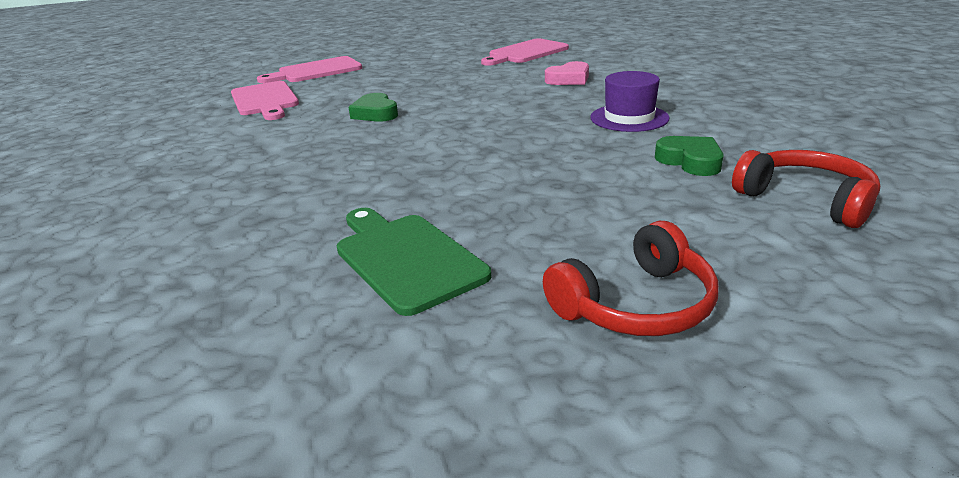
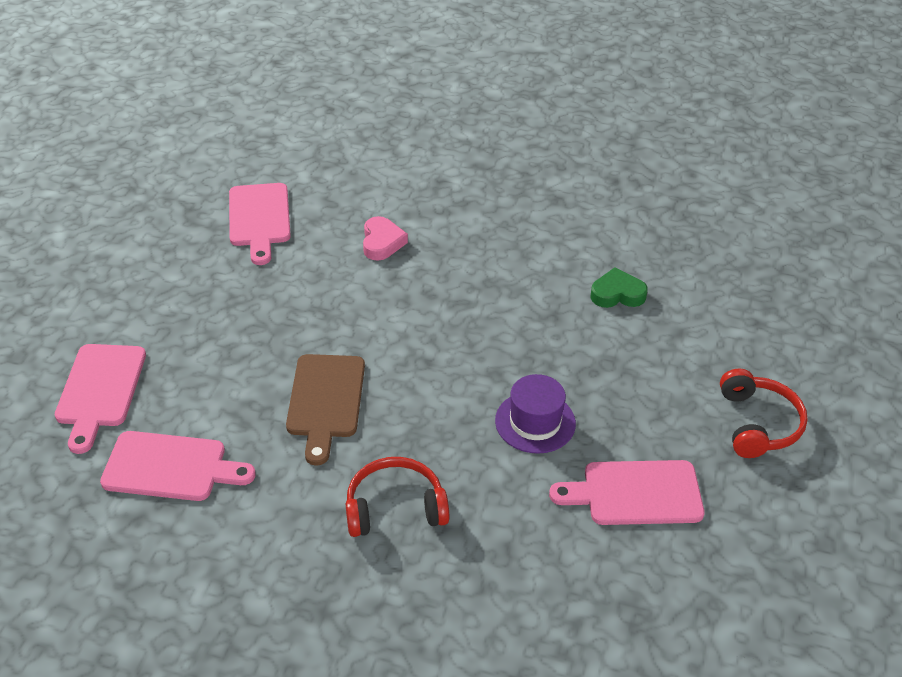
camera: 60 degrees left, 15 degrees up
(375, 113) = (326, 401): green heart -> brown cutting board
(406, 259) = (636, 493): green cutting board -> pink cutting board
(629, 118) = (513, 269): purple hat -> purple hat (535, 422)
(806, 200) = (708, 289): red headphones -> red headphones (395, 508)

